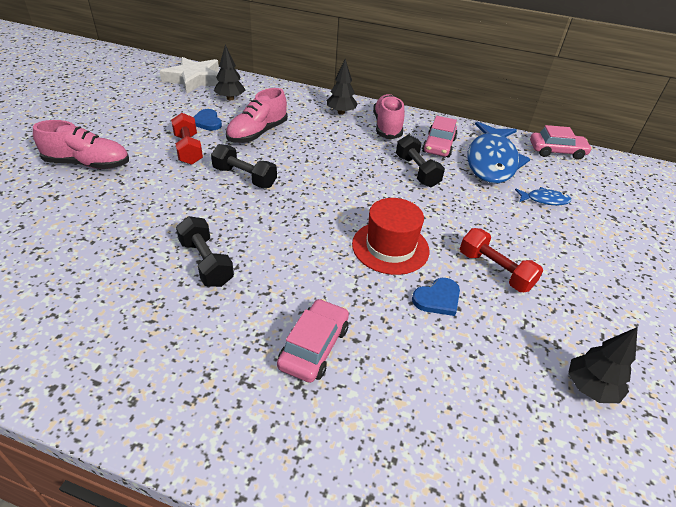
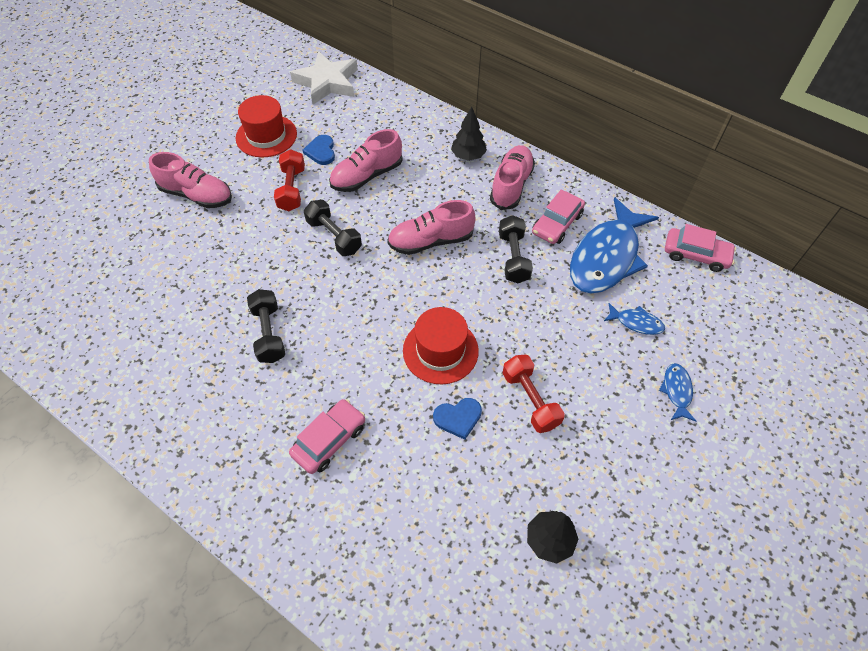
camera: 20 degrees right, 15 degrees up
(149, 116) = (266, 136): none -> red hat
(230, 98) = (355, 118): black tree -> none
(338, 169) = (430, 241): none -> pink shoe
(610, 241) = (676, 391): none -> blue fish

